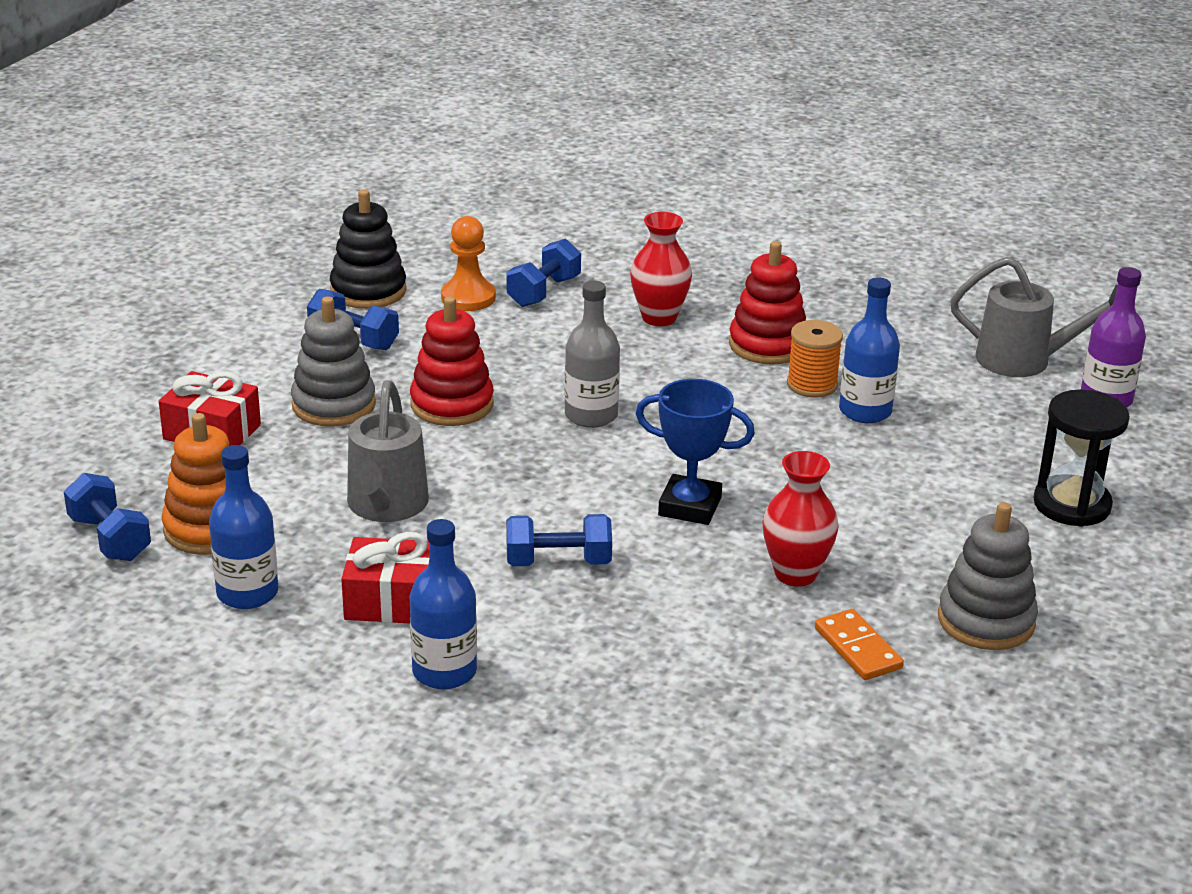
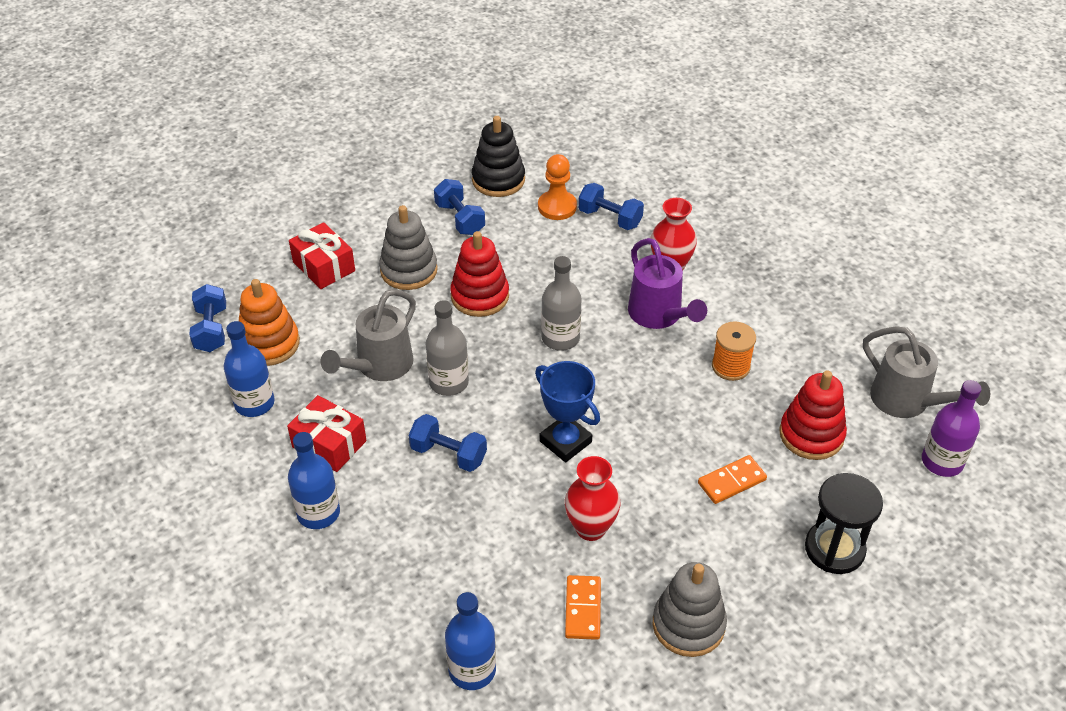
camera: 30 degrees right, 15 degrees up
(492, 495) = (449, 382): none -> grey bottle
(543, 292) = (610, 218): blue dumbbell -> blue dumbbell turned 60 degrees clockwise
(687, 363) = (659, 315): none -> purple watering can
(768, 345) = (727, 319): red stacking toy -> red stacking toy (811, 435)
(865, 411) = (750, 404): blue bottle -> blue bottle (472, 670)
(910, 483) = (731, 481): none -> orange domino

